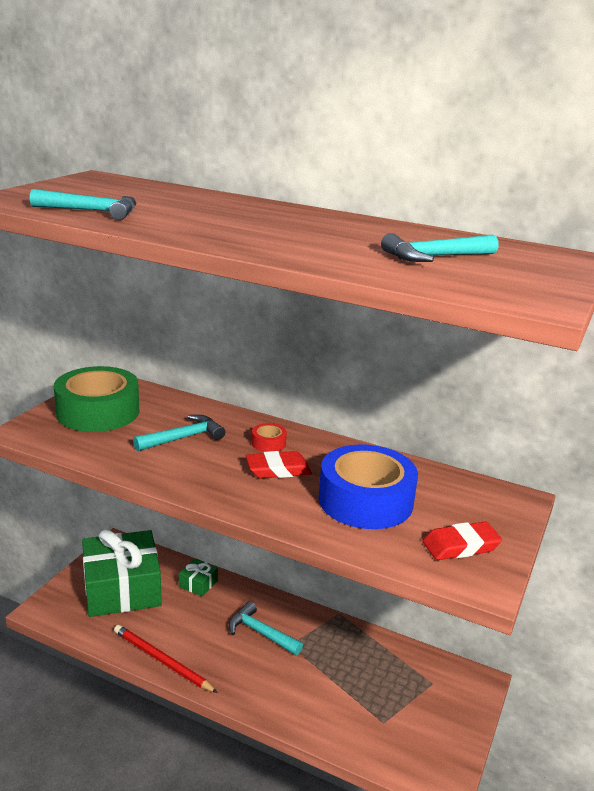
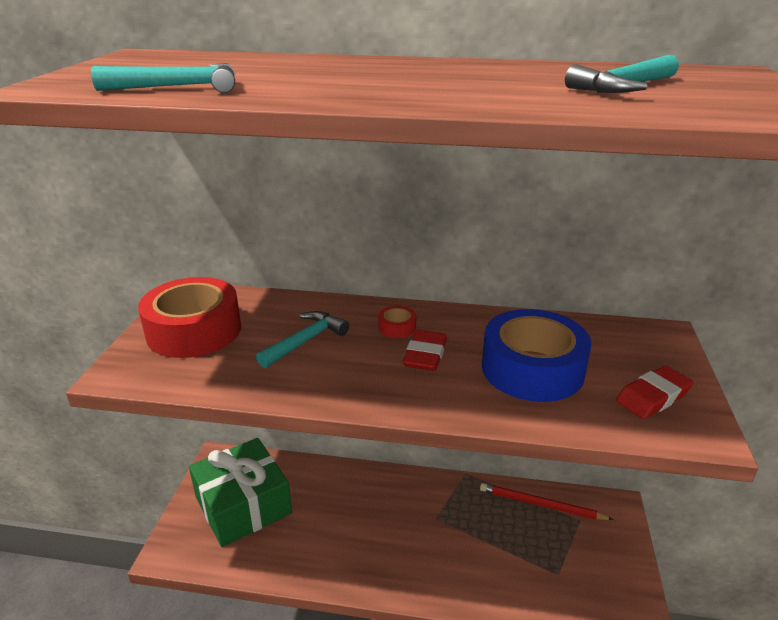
camera: 15 degrees left, 5 degrees up
(98, 412) = (194, 331): green tape -> red tape
(162, 660) = (319, 574): red pencil -> red pencil (541, 504)
(198, 583) = (318, 479): green gift -> none
(260, 633) = (402, 514): turquoise hammer -> none
(278, 470) = (425, 355): red eraser -> red eraser turned 45 degrees counterclockwise

